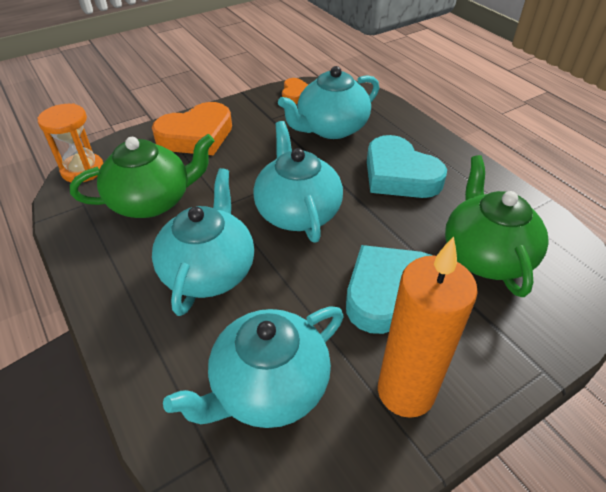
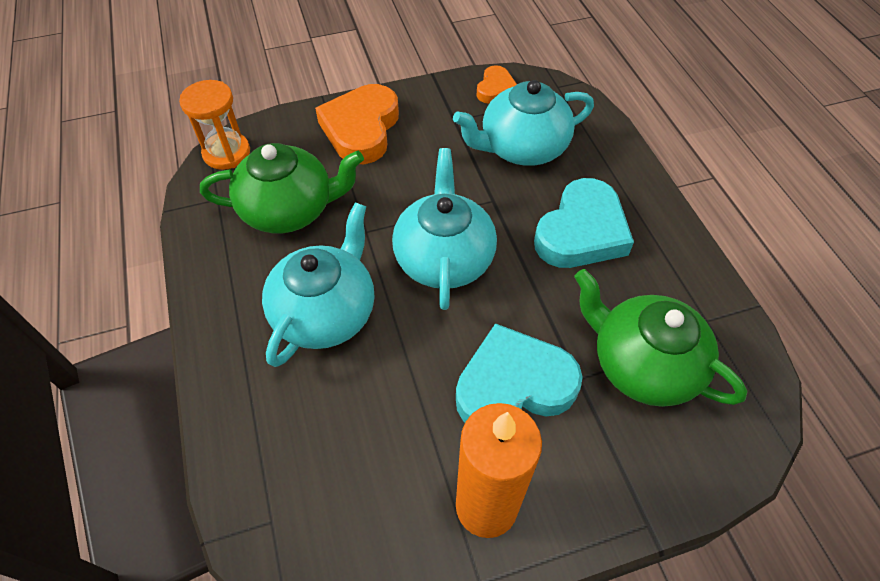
camera: 15 degrees right, 10 degrees up
(196, 136) = (361, 129): orange heart -> orange heart turned 120 degrees clockwise
(268, 387) = (346, 463): turquoise teapot -> none
(399, 175) = (581, 232): turquoise heart -> turquoise heart turned 120 degrees counterclockwise
(485, 255) = (642, 364): green teapot -> green teapot turned 60 degrees counterclockwise

